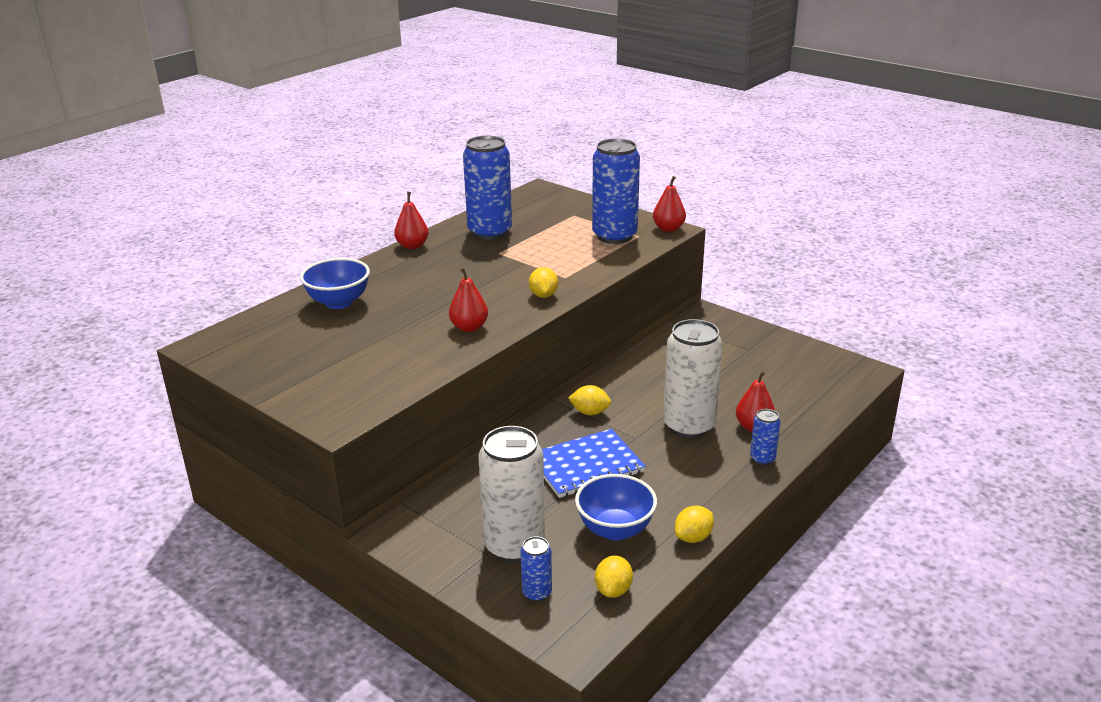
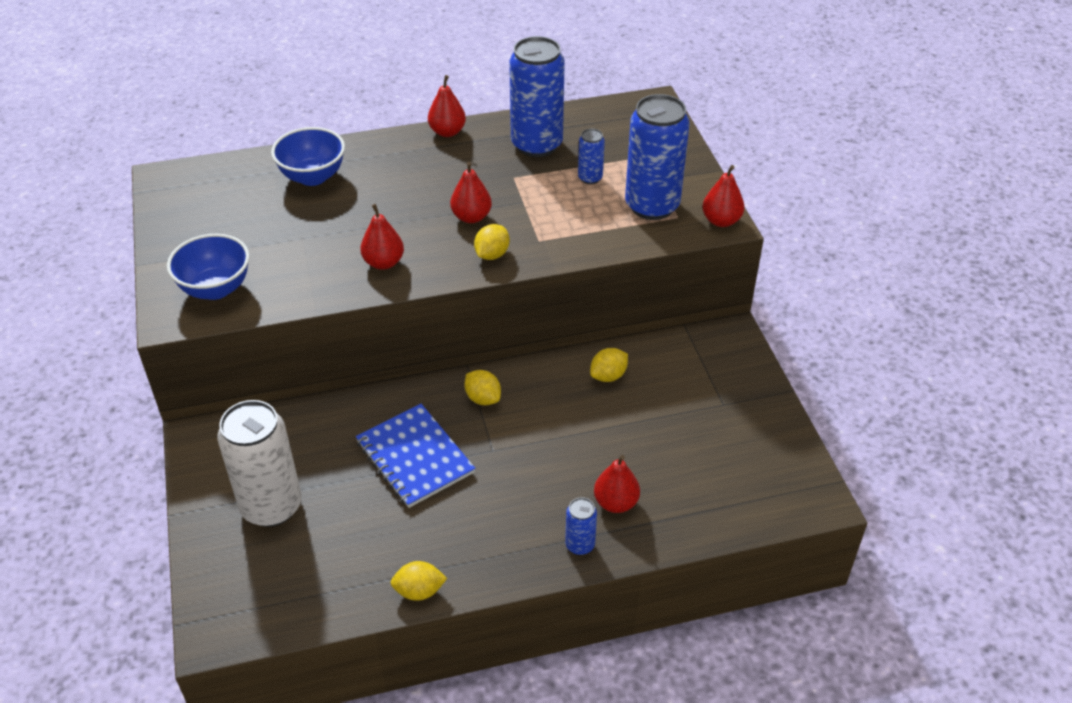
camera: 35 degrees right, 15 degrees up
(499, 282) = (471, 217): none -> red pear
(537, 593) = (239, 564): blue can -> blue can (590, 178)
(586, 465) = (415, 457): blue notebook -> blue notebook turned 45 degrees clockwise
(613, 590) = (298, 601): yellow lemon -> yellow lemon (608, 376)
(615, 529) = (365, 541): blue bowl -> blue bowl (215, 288)
(689, 426) = (555, 466): white can -> none

